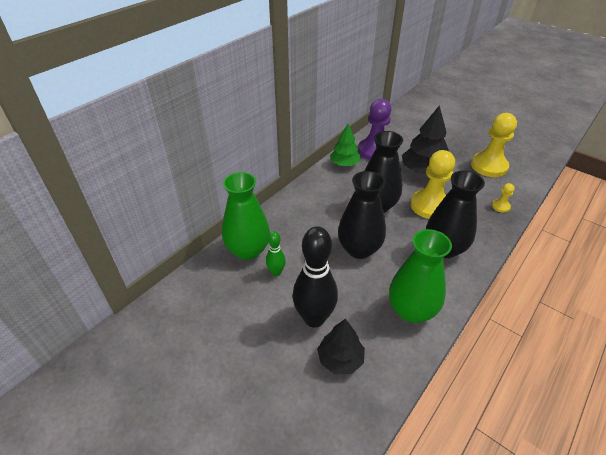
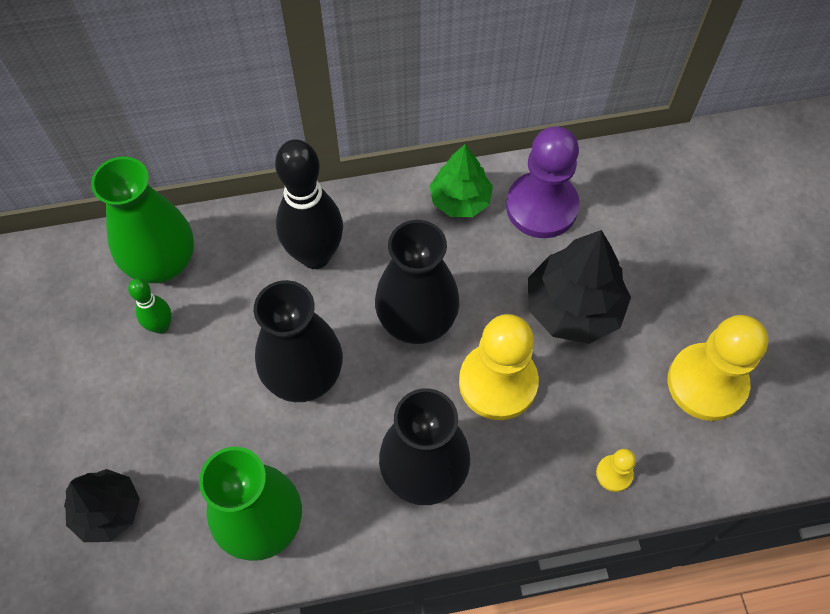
camera: 40 degrees right, 20 degrees up
(314, 318) = (136, 432): black bowling pin -> black bowling pin (315, 255)

